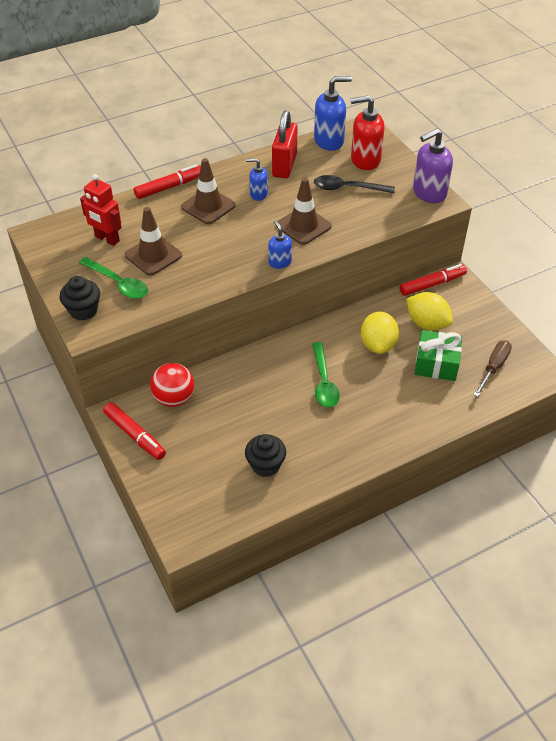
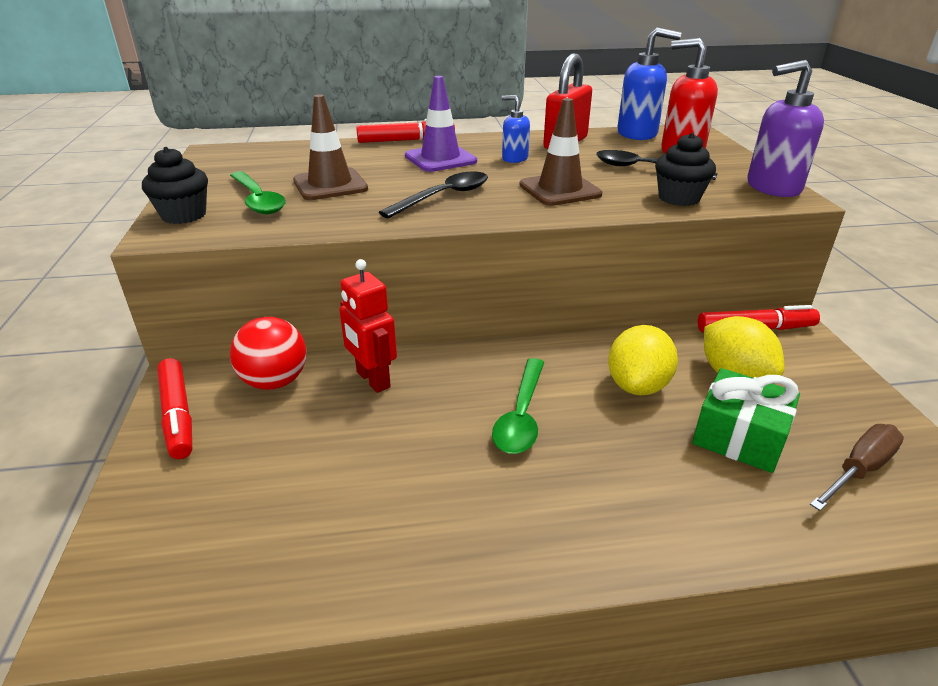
camera: 20 degrees right, 15 degrees down
(107, 239) = (288, 165): red robot -> red robot (372, 380)
(208, 206) = (440, 159): brown traffic cone -> purple traffic cone
(235, 250) = (444, 197): none -> black spoon
(265, 465) = (343, 522): black cupcake -> black cupcake (679, 198)
(280, 262) = (500, 216): blue soap dispenser -> none

